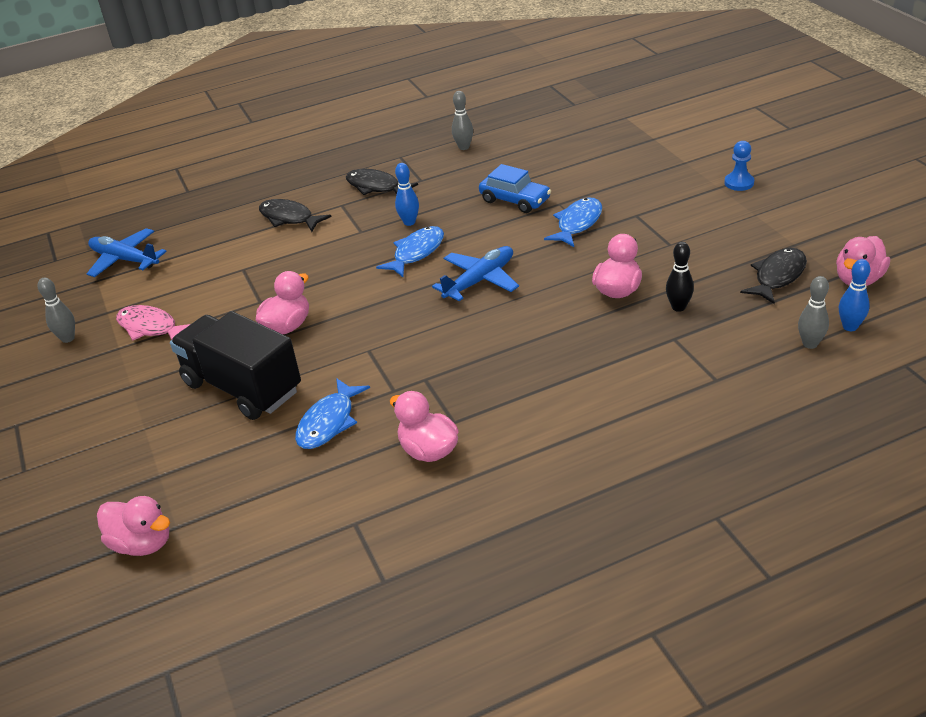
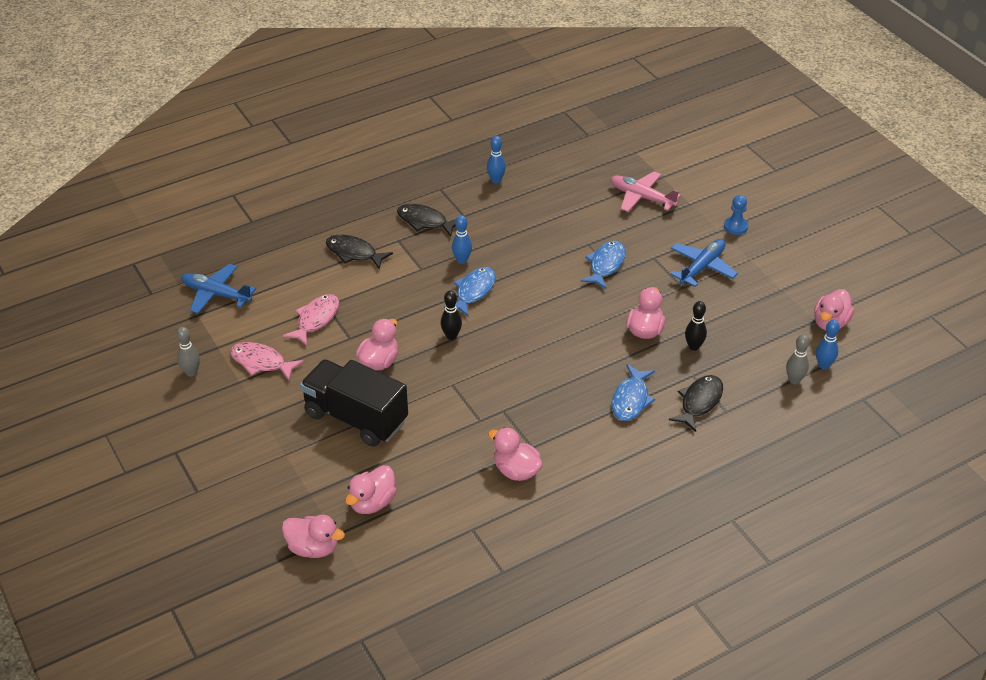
camera: 10 degrees left, 5 degrees up
(227, 283) = (316, 319): none -> pink fish
(234, 487) = (372, 503): none -> pink duck
(329, 422) = (433, 448): blue fish -> blue fish (631, 399)
(380, 298) = (451, 336): none -> black bowling pin
(464, 147) = (496, 180): grey bowling pin -> blue bowling pin
(480, 280) = (532, 319): blue plane -> blue plane (702, 267)
(515, 200) = (549, 239): blue car -> none
(628, 158) = (641, 197): none -> pink plane
(777, 276) = (769, 319): black fish -> black fish (699, 402)

